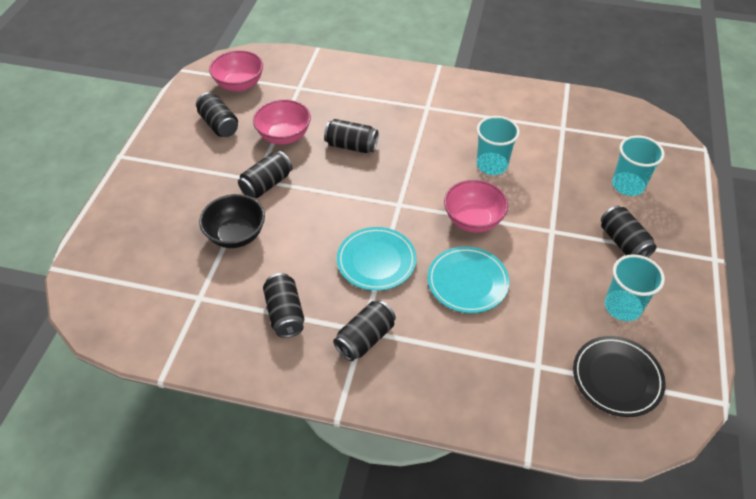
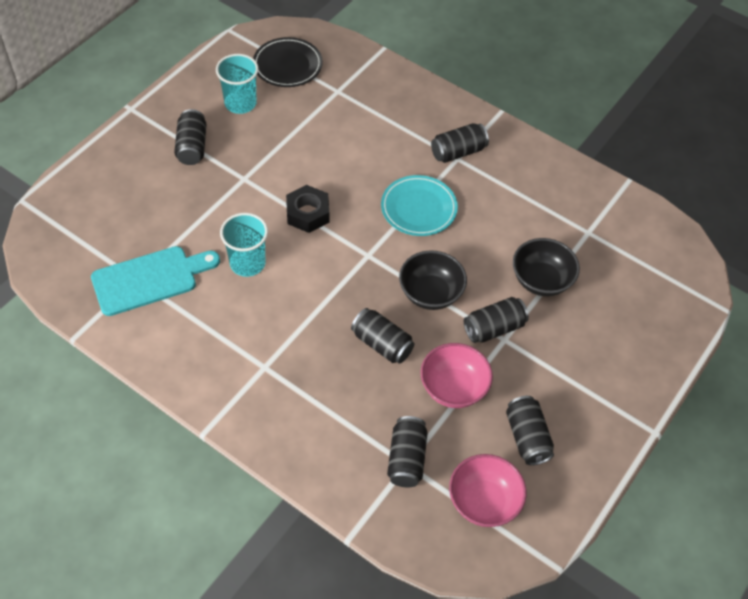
camera: 160 degrees left, 5 degrees up
(285, 313) = (516, 193): black can -> black can (406, 459)
(330, 192) = (430, 293): none -> black bowl
(467, 282) = (350, 163): turquoise plate -> none
(473, 220) = (308, 213): pink bowl -> black nut
(553, 131) = (150, 279): none -> turquoise cutting board
(628, 185) = (135, 193): turquoise cup -> none

